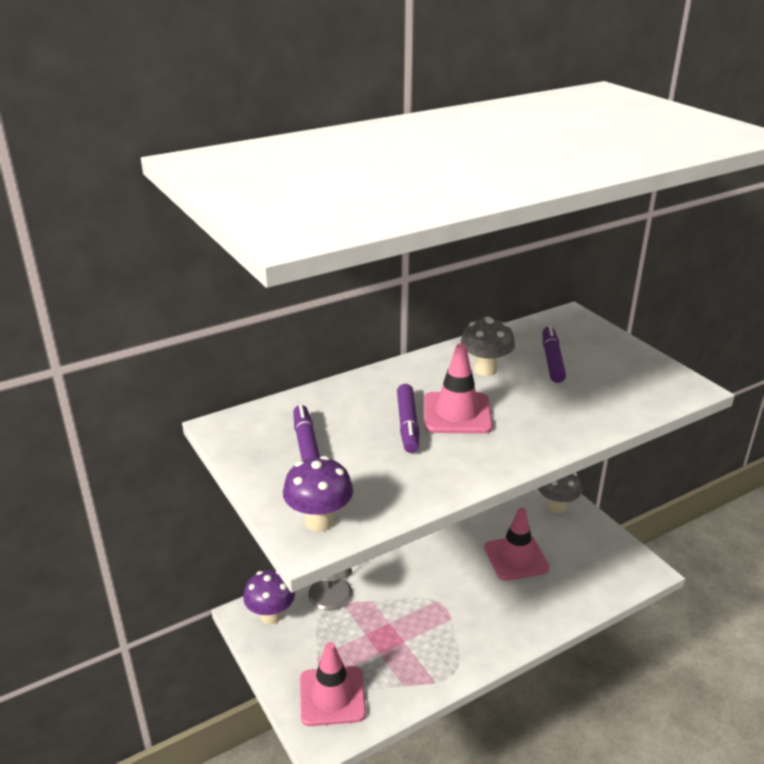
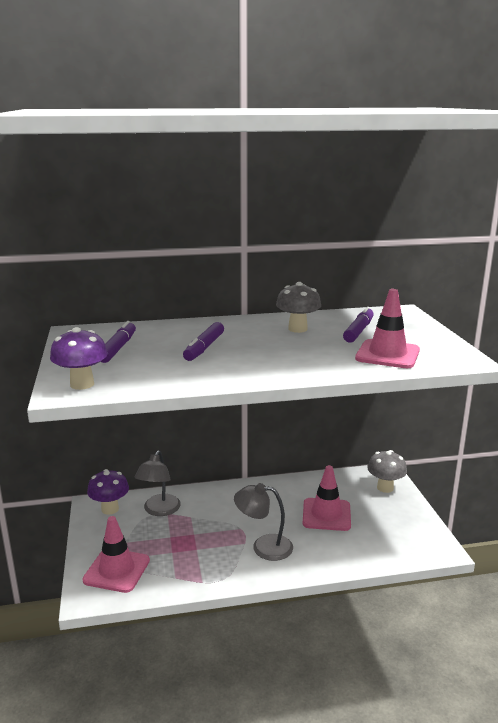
camera: 20 degrees right, 10 degrees down
(457, 413) = (248, 347): pink traffic cone -> pink traffic cone (387, 354)
(474, 617) = (264, 546): none -> grey lamp

